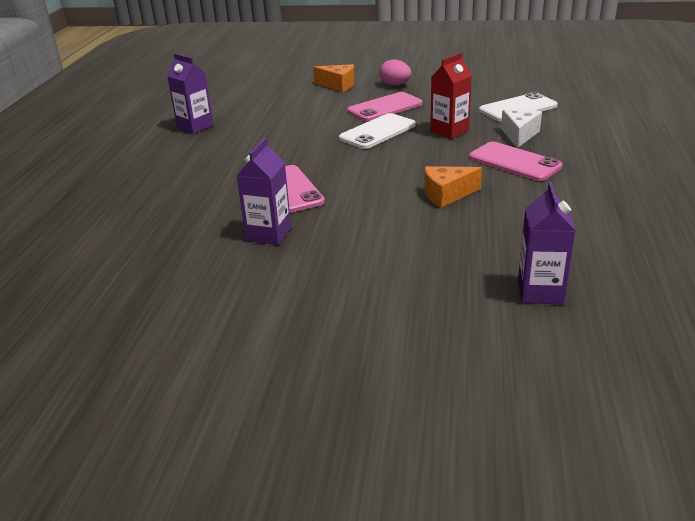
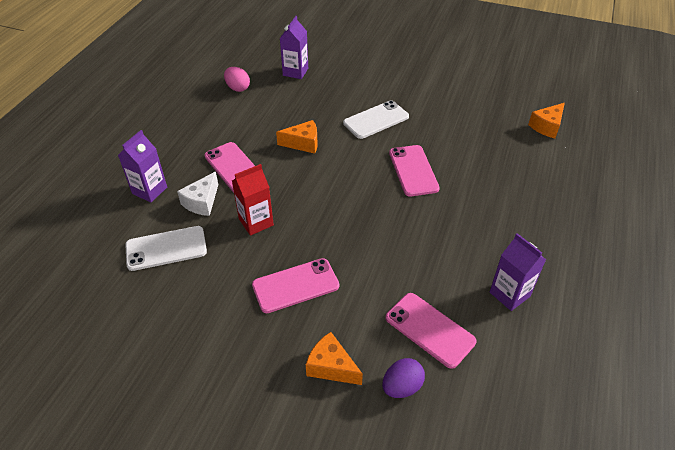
camera: 170 degrees left, 15 degrees up
(75, 268) = (547, 126): none -> orange cheese
(266, 105) = (429, 330): none -> pink phone
(269, 234) = (429, 131): purple carton -> purple carton (149, 190)
(286, 86) = (402, 387): none -> purple egg
(378, 132) = (320, 236): white phone -> white phone (376, 120)
(395, 85) = (259, 346): pink egg -> pink egg (238, 88)

